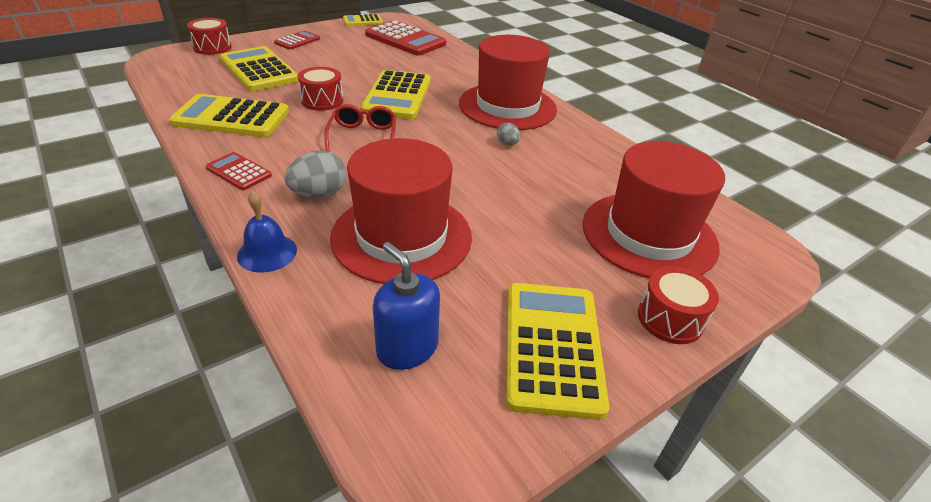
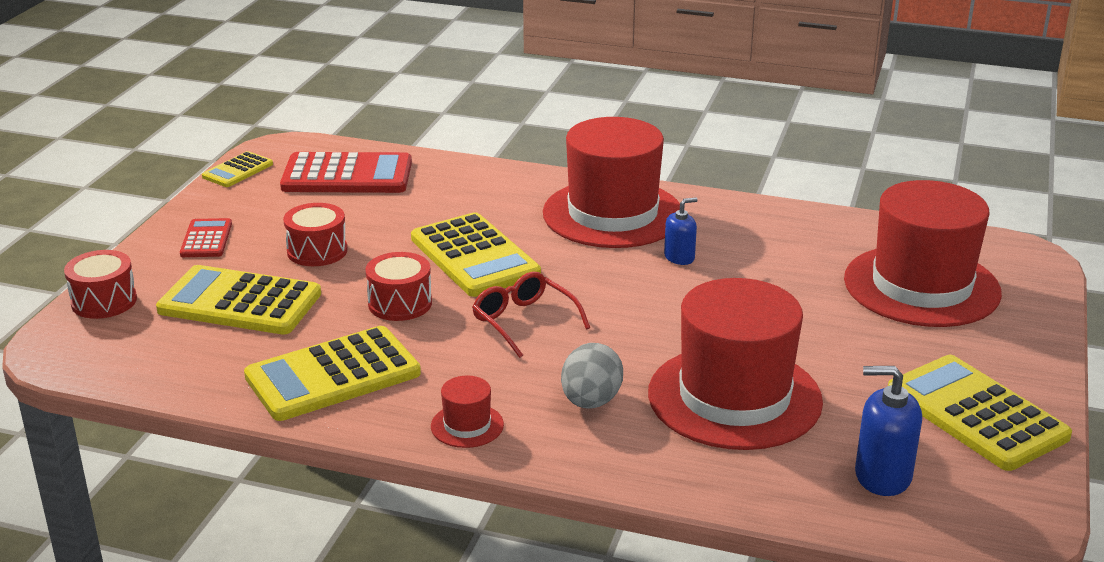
camera: 35 degrees left, 10 degrees down
(239, 172) = (467, 425): red calculator -> red hat
(267, 252) = (645, 477): blue bell -> none
(507, 143) = (679, 257): grey egg -> blue soap dispenser
(670, 319) = (1022, 347): red drum -> red drum (317, 251)

